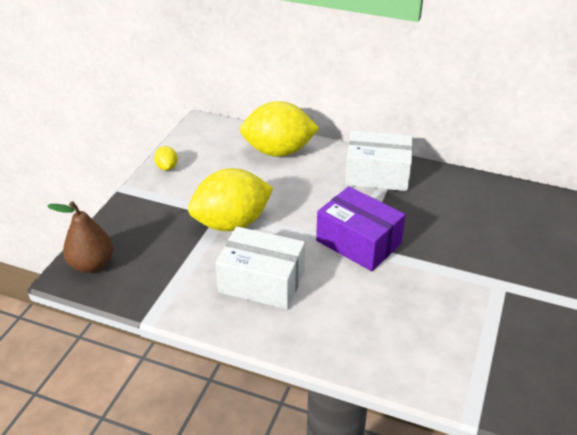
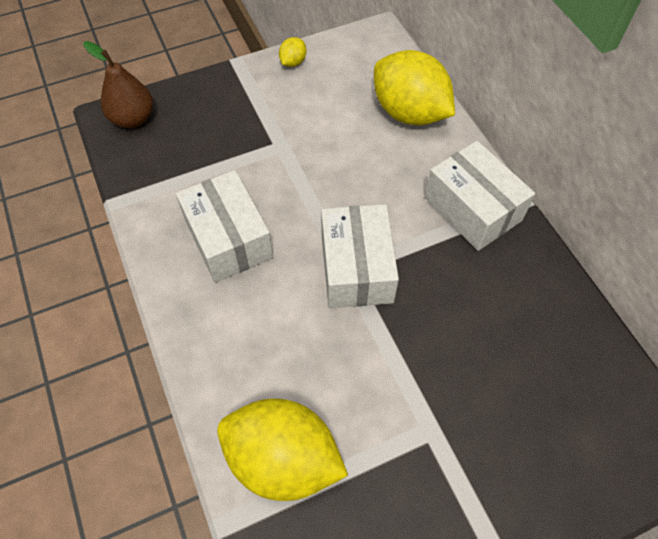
camera: 45 degrees right, 20 degrees up
(232, 223) = (275, 160): yellow lemon -> yellow lemon (283, 459)
(358, 242) = (356, 268): purple box -> white box

